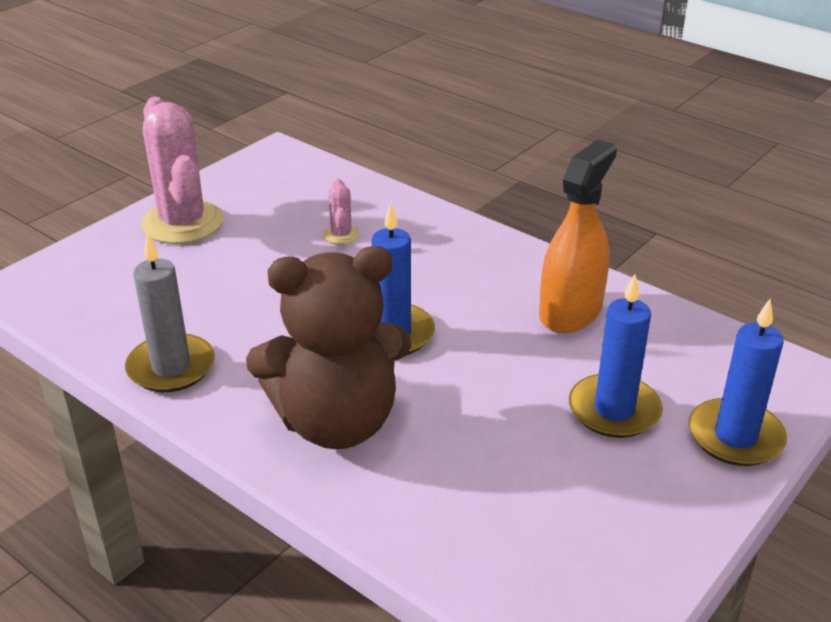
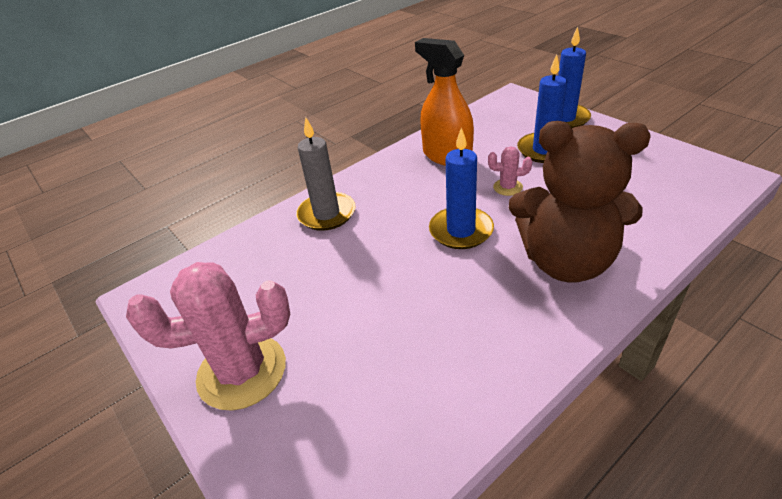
camera: 75 degrees left, 5 degrees up
(171, 367) = (496, 368): grey candle -> grey candle (326, 214)
(336, 422) = (566, 261): brown teddy bear -> brown teddy bear turned 105 degrees clockwise
(341, 235) = (315, 254): pink cactus -> pink cactus (507, 187)

